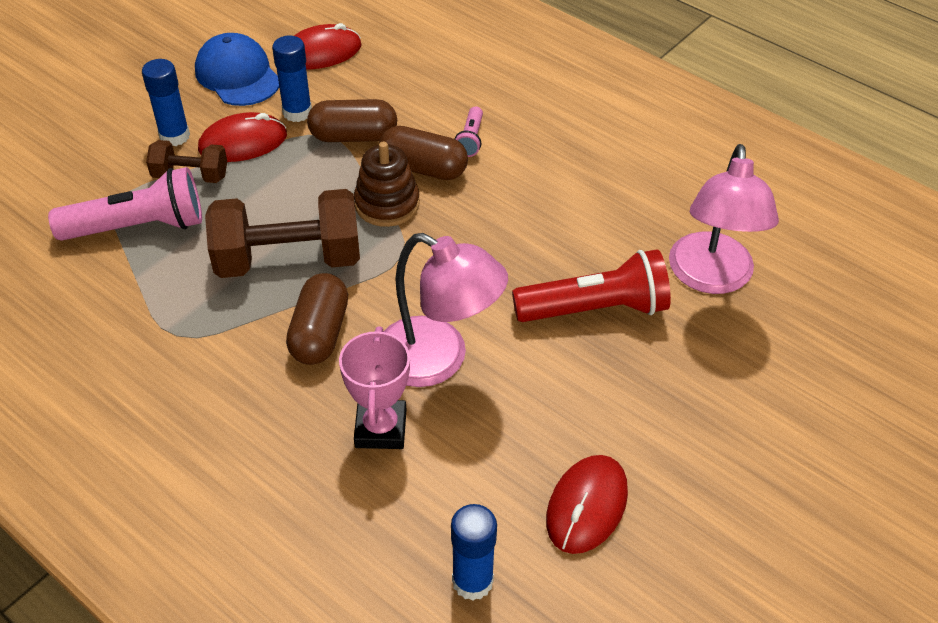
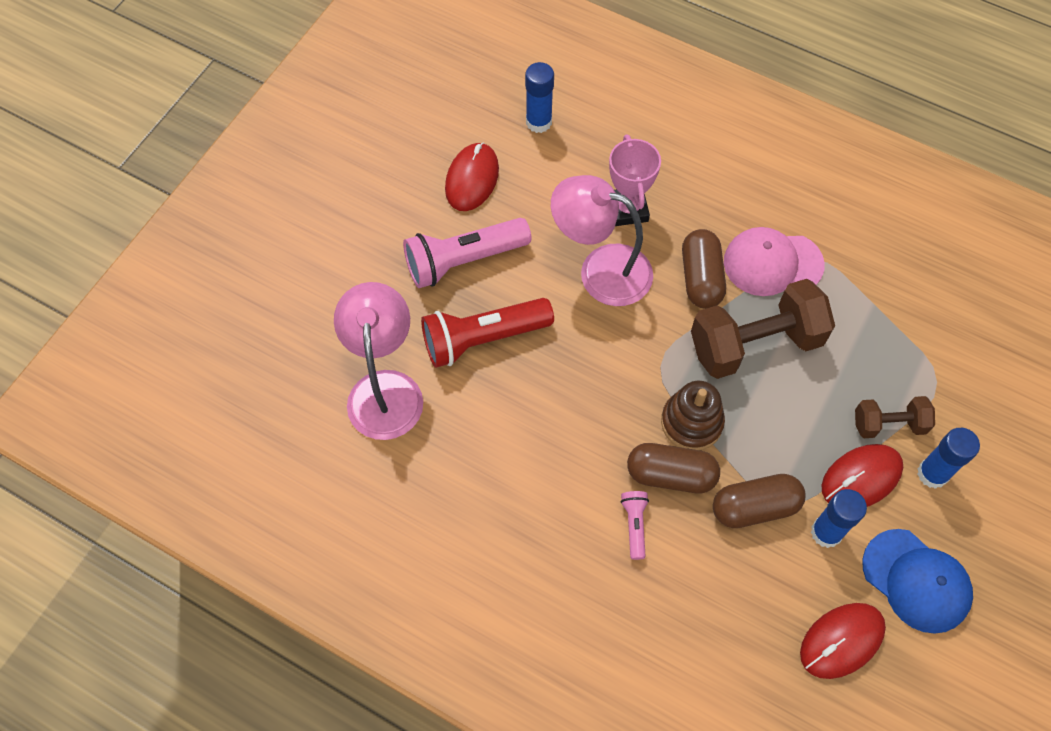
camera: 170 degrees right, 15 degrees up
(139, 227) = (901, 356): pink flashlight -> pink flashlight (463, 261)
(226, 336) = (772, 263): none -> pink cap

